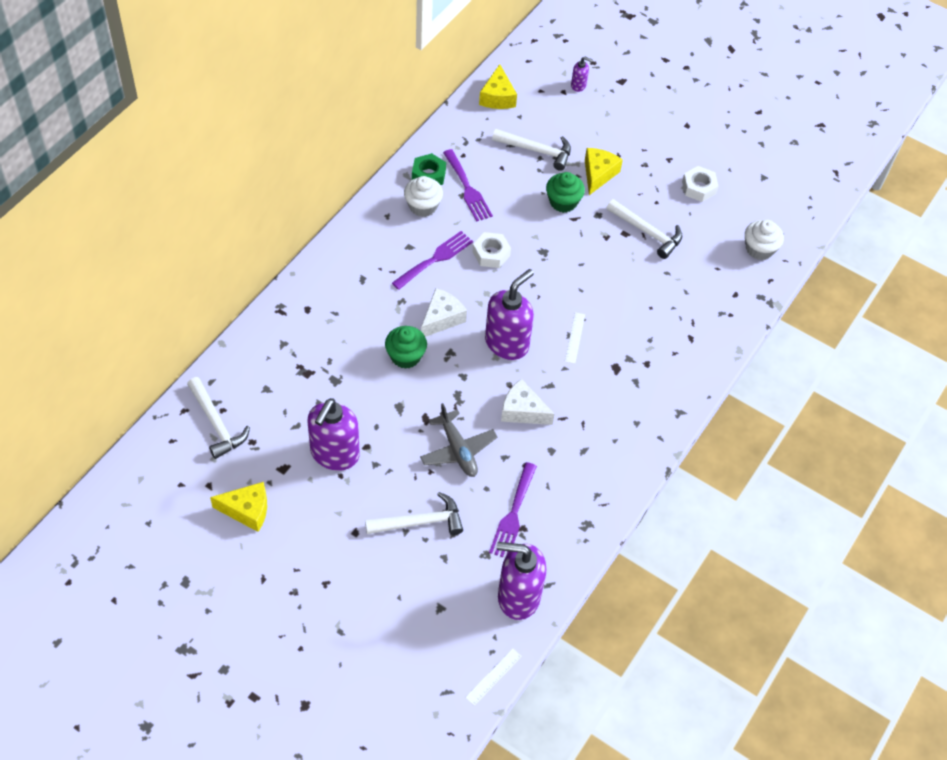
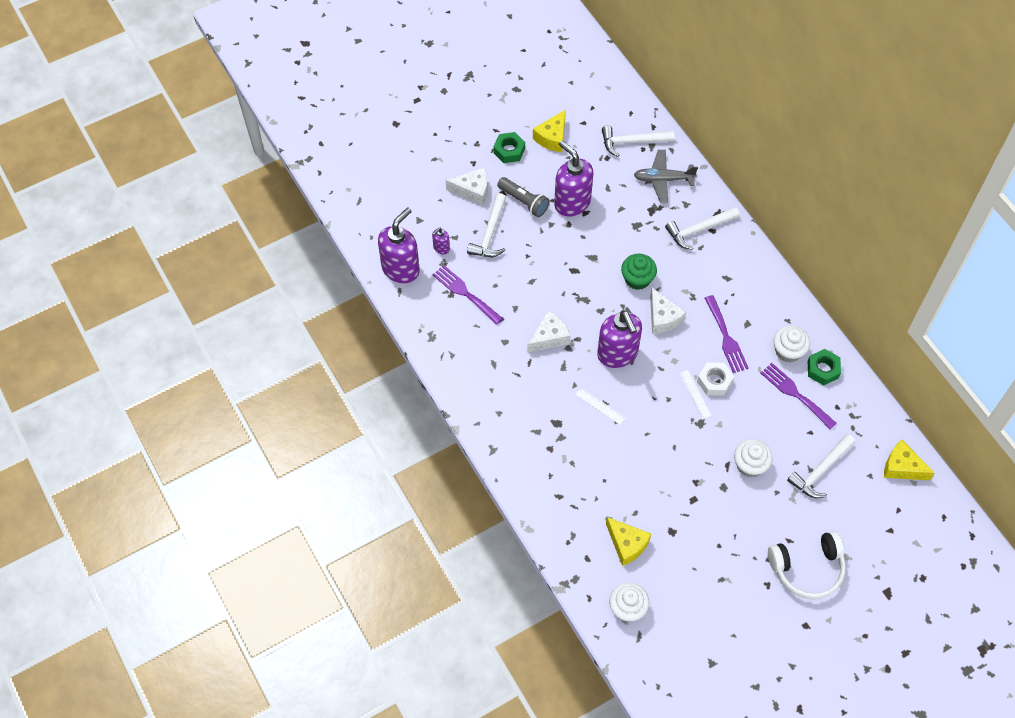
camera: 120 degrees right, 5 degrees up
(288, 550) = (509, 150): none -> green nut
(357, 504) = (524, 201): none -> grey flashlight
(368, 566) = (472, 190): none -> white cheese
(457, 450) = (537, 280): grey plane -> grey plane (663, 179)
(467, 188) = (795, 394): purple fork -> purple fork turned 45 degrees clockwise
(493, 677) = (353, 230): white ruler -> white ruler (695, 394)
(563, 202) = (750, 465): green cupcake -> white cupcake
(578, 85) = (894, 548): purple soap dispenser -> purple soap dispenser (441, 248)
(598, 174) = (772, 510): yellow cheese -> yellow cheese (627, 544)
(636, 136) = (807, 569): none -> white headphones
(647, 232) = (687, 519): white hammer -> white hammer (699, 230)
(699, 188) = (721, 593): white nut -> none

